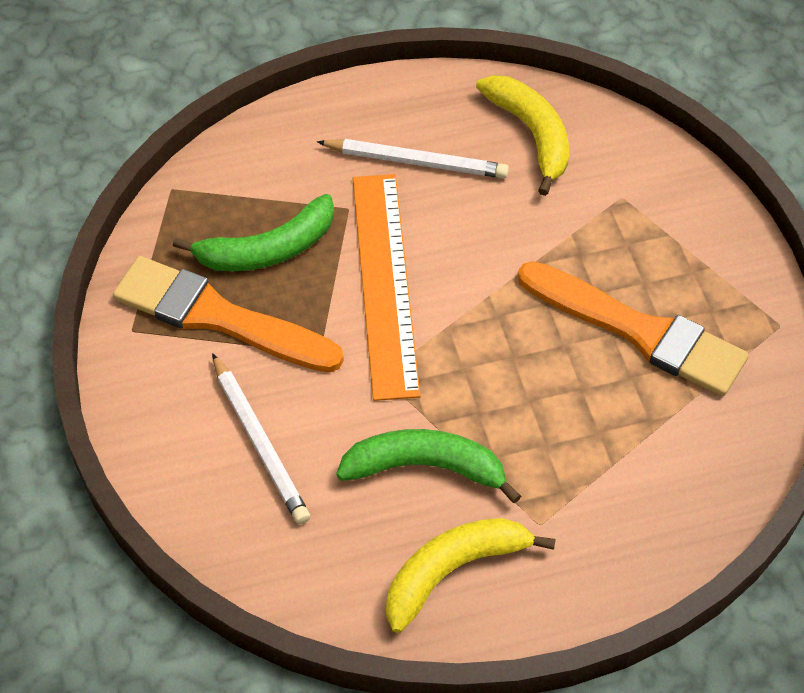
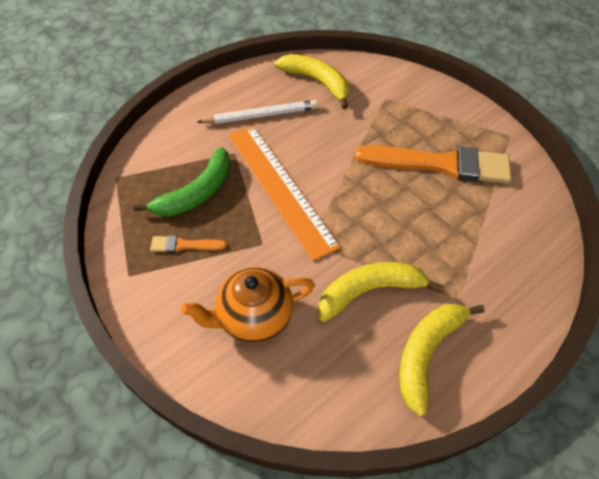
camera: 25 degrees left, 0 degrees up
(218, 317) = (184, 245): orange brush -> orange brush, size x0.44
(260, 442) = (254, 317): white pencil -> orange teapot
(426, 467) = (369, 291): green banana -> yellow banana

